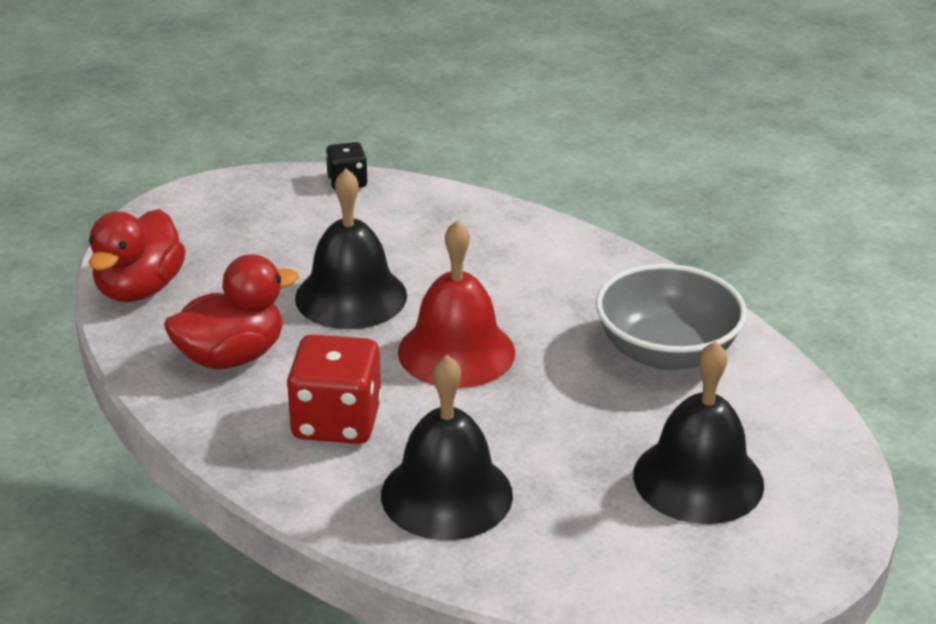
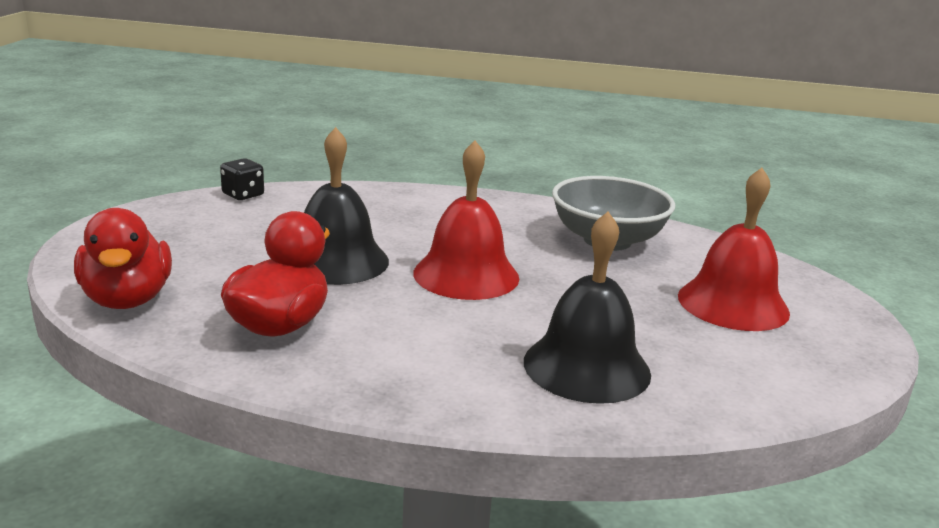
camera: 35 degrees left, 10 degrees down
(336, 422) = (433, 345): red dice -> none
(698, 479) = (733, 304): black bell -> red bell

